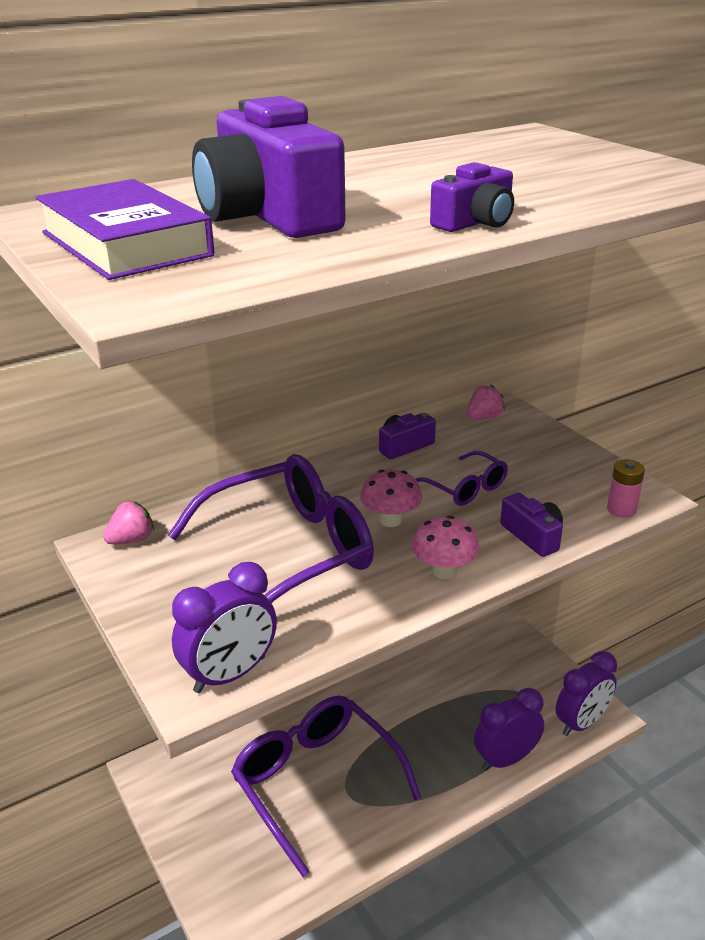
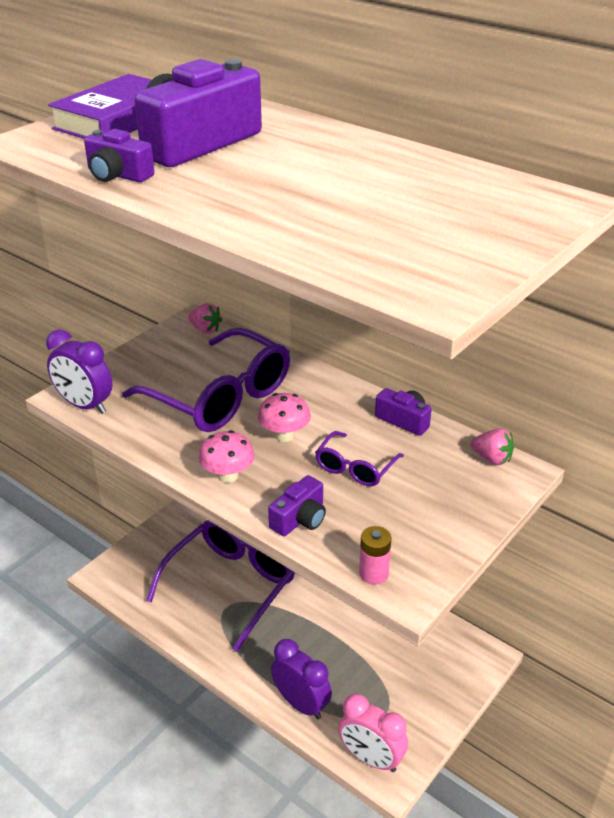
camera: 70 degrees right, 5 degrees up
(475, 222) = (213, 208): purple camera -> purple camera (118, 175)
(581, 723) = (371, 758): purple clock -> pink clock

